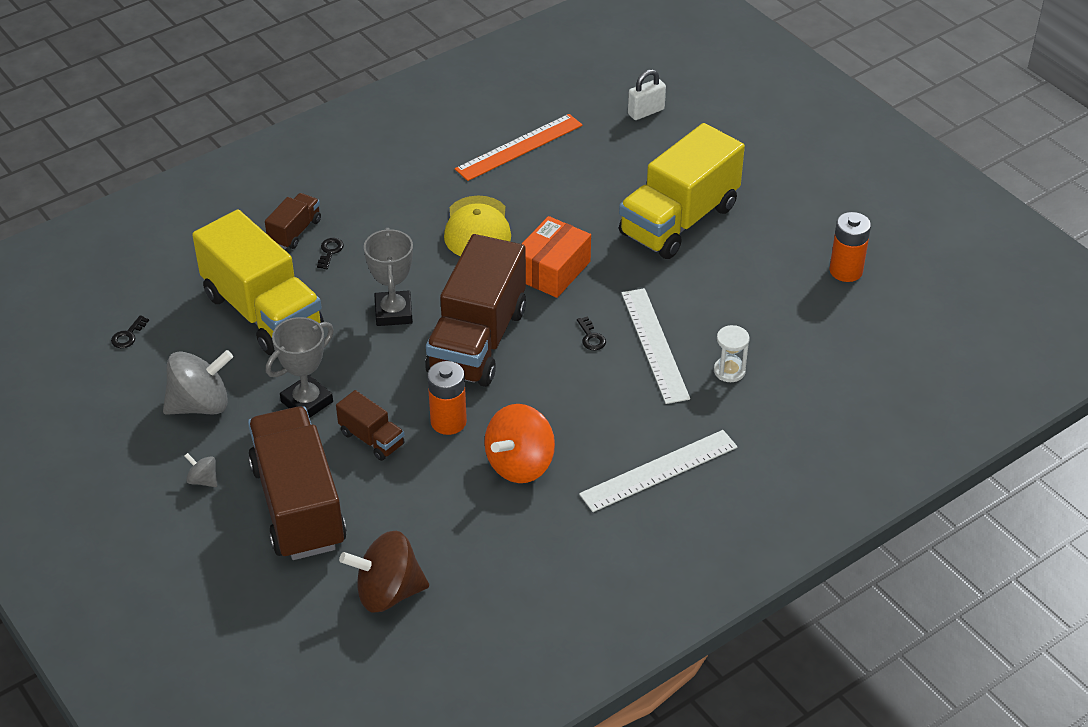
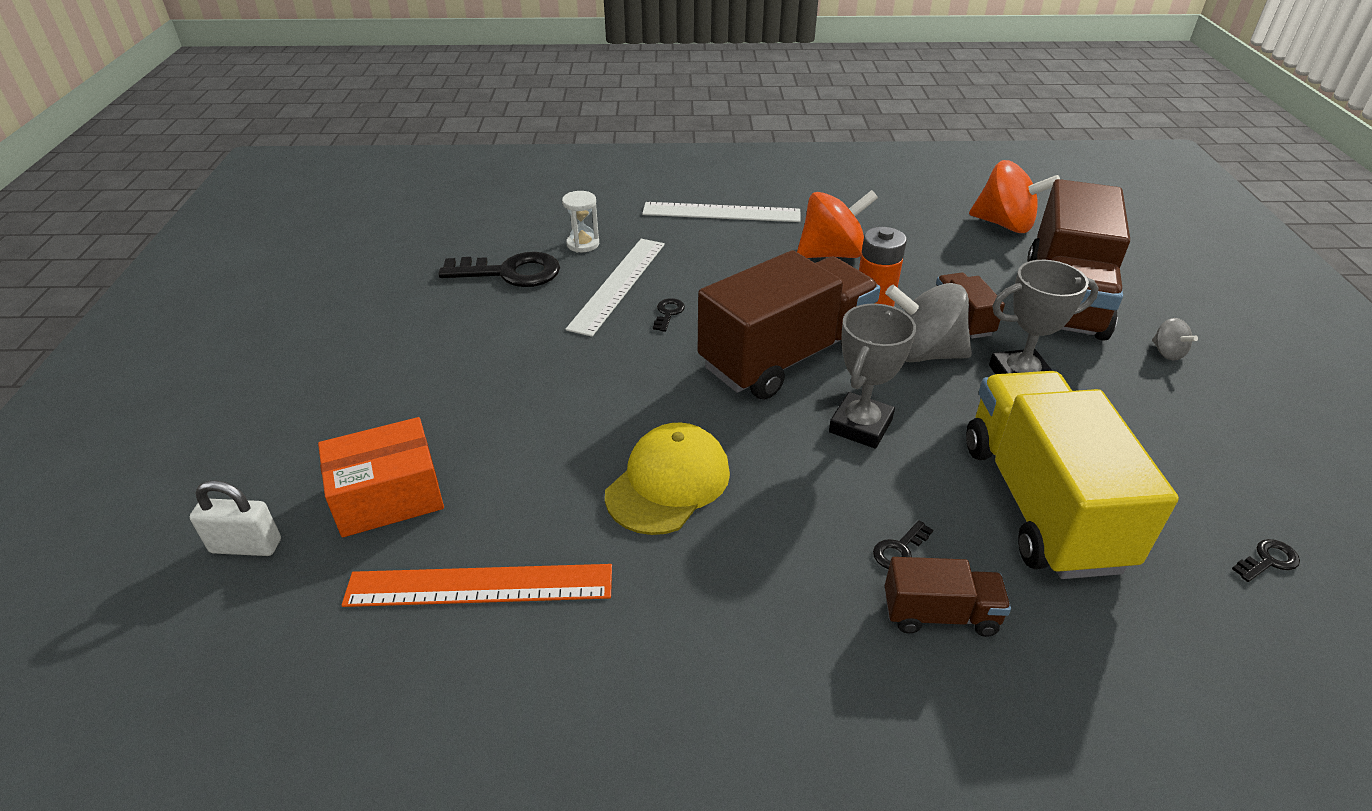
camera: 145 degrees left, 5 degrees down
(201, 405) = (1159, 424): grey spinning top -> grey spinning top (923, 353)
(295, 232) = (939, 614): brown truck -> brown truck turned 150 degrees counterclockwise
(388, 592) = (1005, 224): brown spinning top -> orange spinning top
(552, 270) = (634, 390): orange box -> orange box (388, 496)
(679, 220) = (436, 378): yellow truck -> none
(745, 316) = (510, 273): none -> black key
(846, 271) = (374, 268): orange battery -> none

